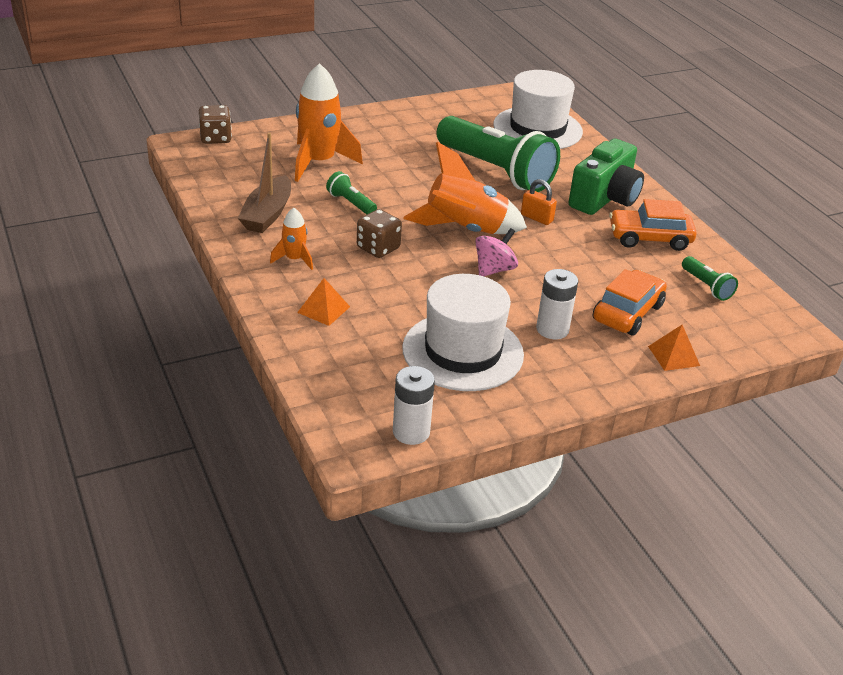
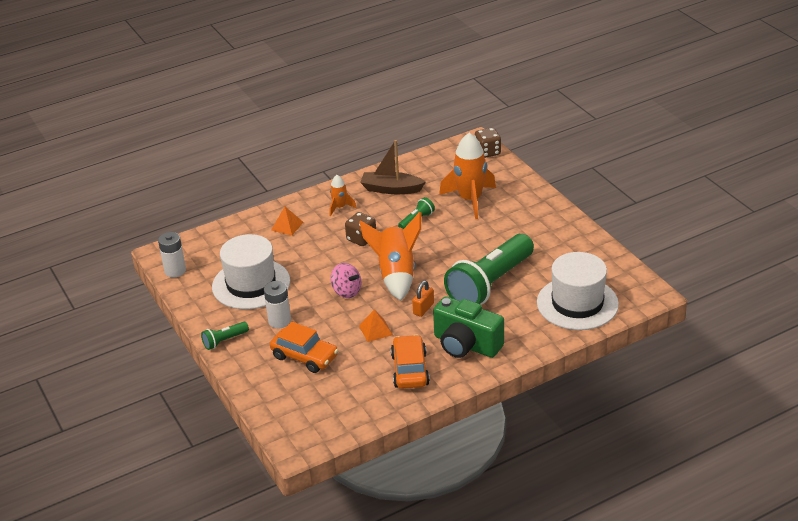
camera: 90 degrees right, 0 degrees up
(673, 356) = (256, 378): orange pyramid -> orange pyramid (375, 330)
(706, 286) = (347, 399): green flashlight -> green flashlight (224, 341)

